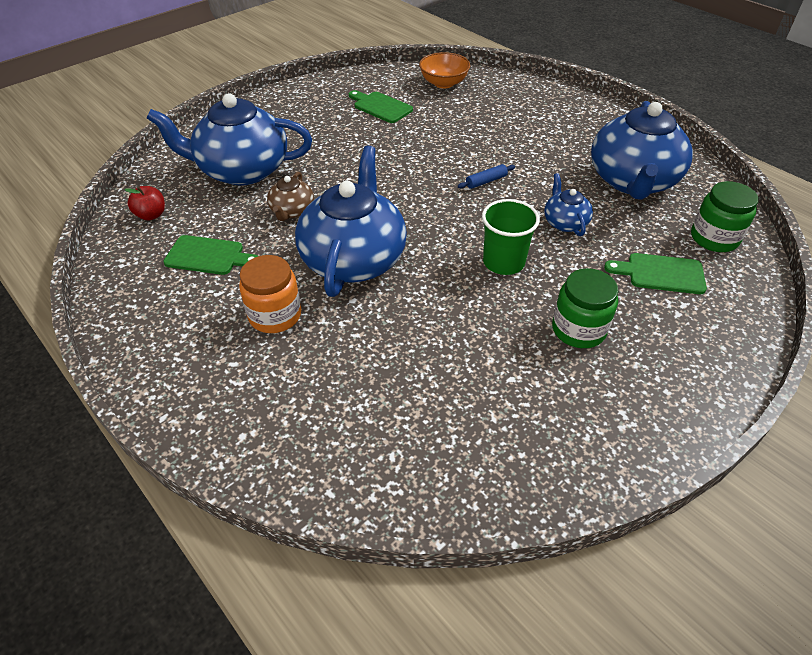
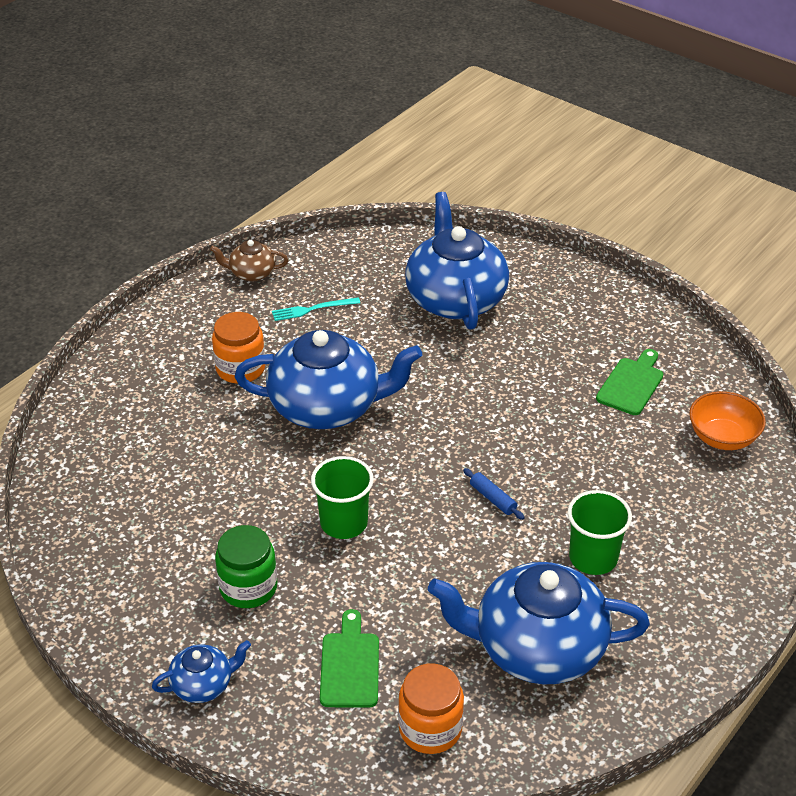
camera: 80 degrees right, 5 degrees down
(151, 215) = (364, 258): red apple -> none
(208, 256) = (312, 309): green cutting board -> turquoise fork
(292, 211) = (394, 349): brown teapot -> brown teapot (251, 273)
(549, 147) = (593, 558): none -> green cup
(564, 222) = (427, 575): blue teapot -> blue teapot (203, 684)
(714, 238) = (430, 728): green jar -> orange jar

